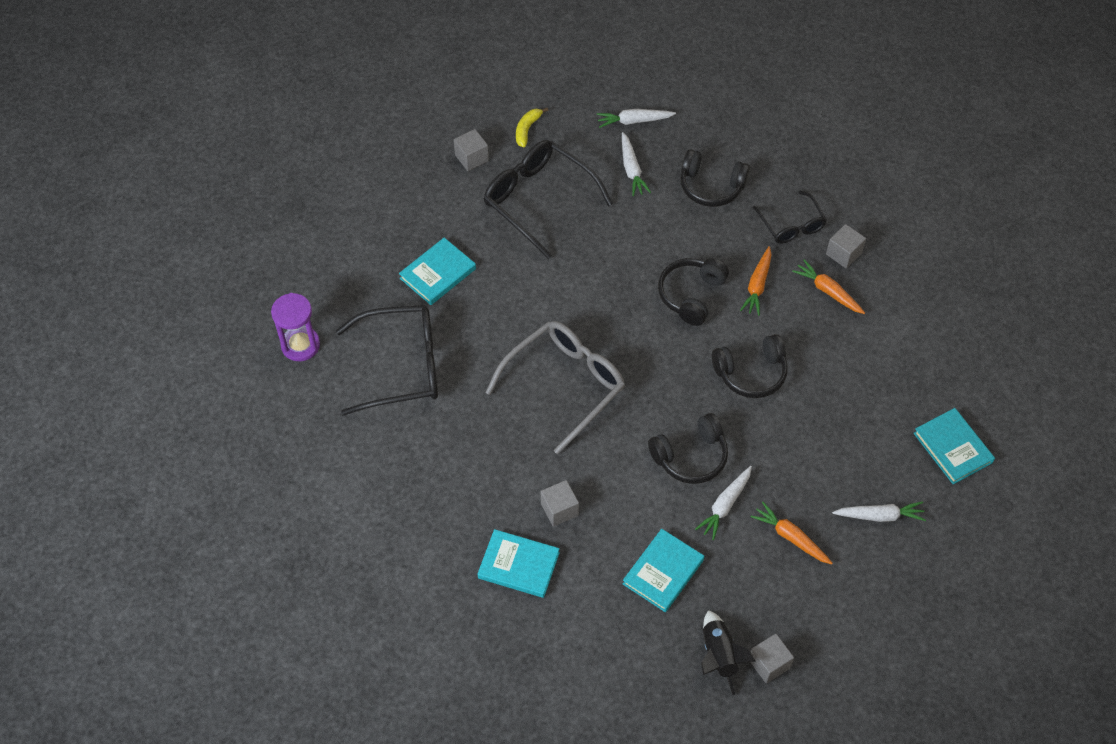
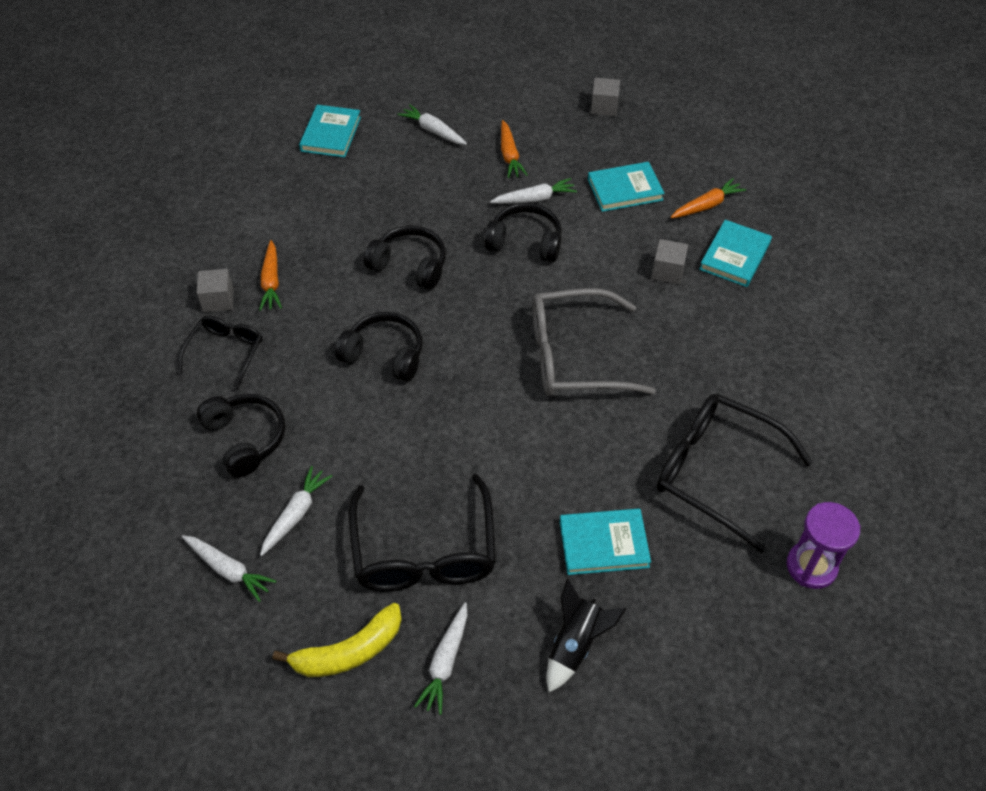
camera: 140 degrees left, 5 degrees down
(471, 158) = (445, 662): grey cube -> white carrot
(518, 565) = (735, 256): turquoise book -> turquoise book turned 60 degrees clockwise
(527, 129) = (348, 651): yellow banana -> yellow banana, size x1.62
(691, 295) = (384, 355): black headphones -> black headphones turned 135 degrees counterclockwise
(719, 656) = (634, 128): black rocket -> black rocket (576, 644)
(757, 285) = (320, 324): orange carrot -> orange carrot (706, 205)

